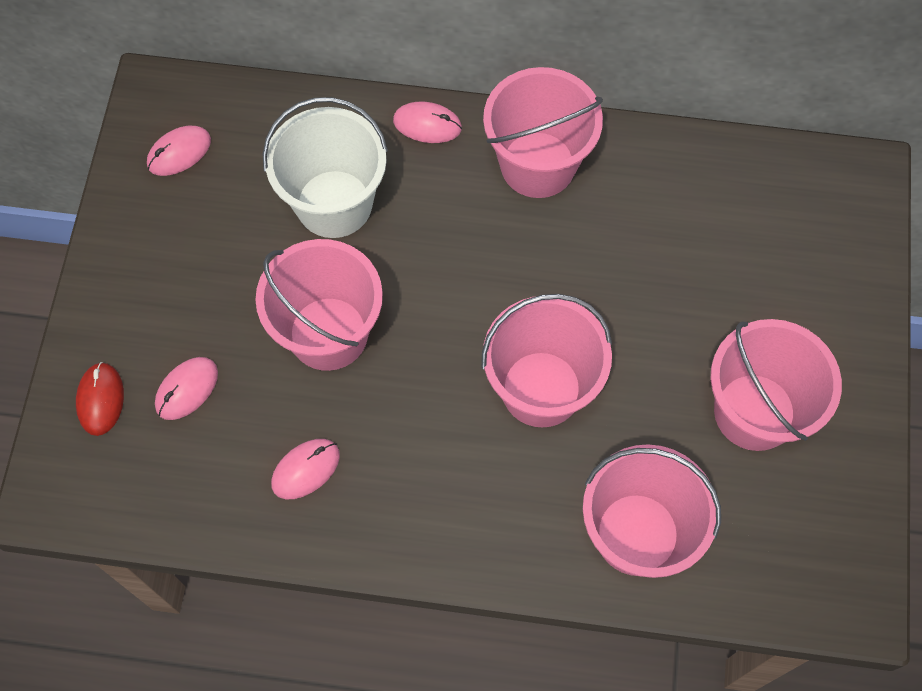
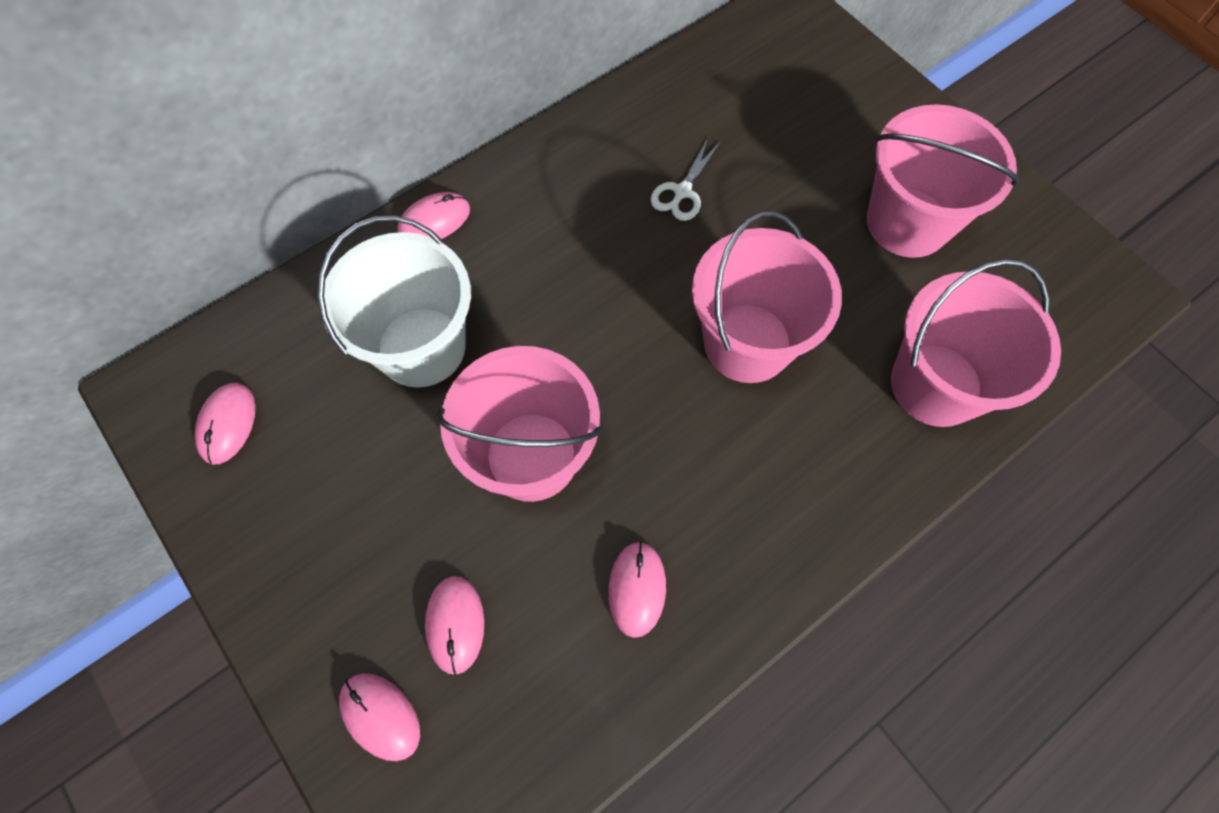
camera: 45 degrees left, 0 degrees up
(100, 399) = (380, 716): red mouse -> pink mouse
(537, 164) = (557, 180): pink bucket -> none
(615, 247) = (682, 192): none -> white scissors

